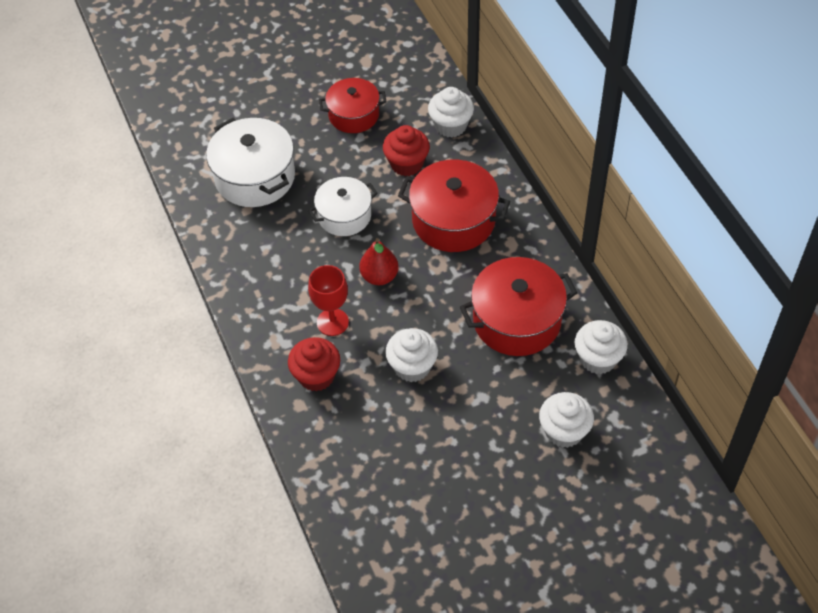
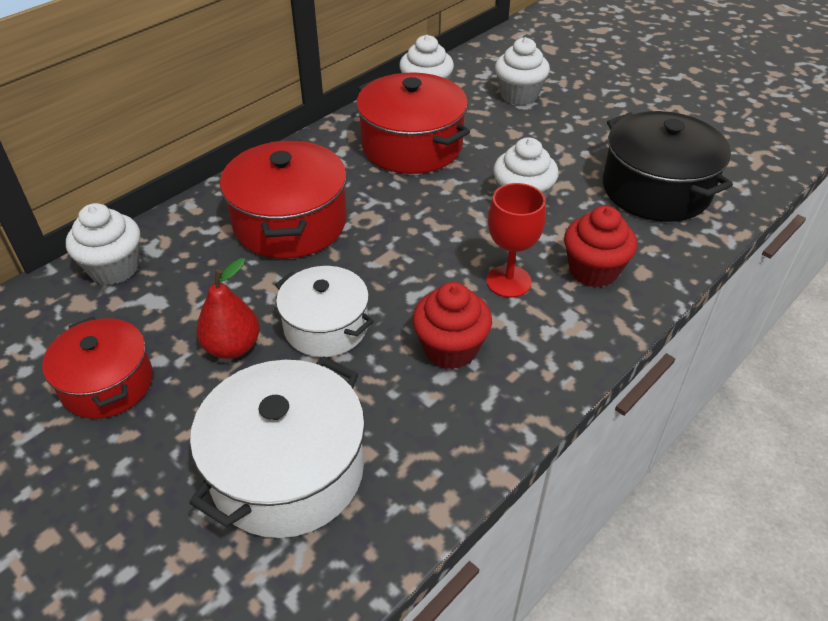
camera: 115 degrees left, 10 degrees down
(379, 276) = (412, 261): red pear -> red pear (232, 347)
(380, 466) = (656, 189): none -> black pot
(406, 164) = (202, 291): red cupcake -> red cupcake (450, 349)

